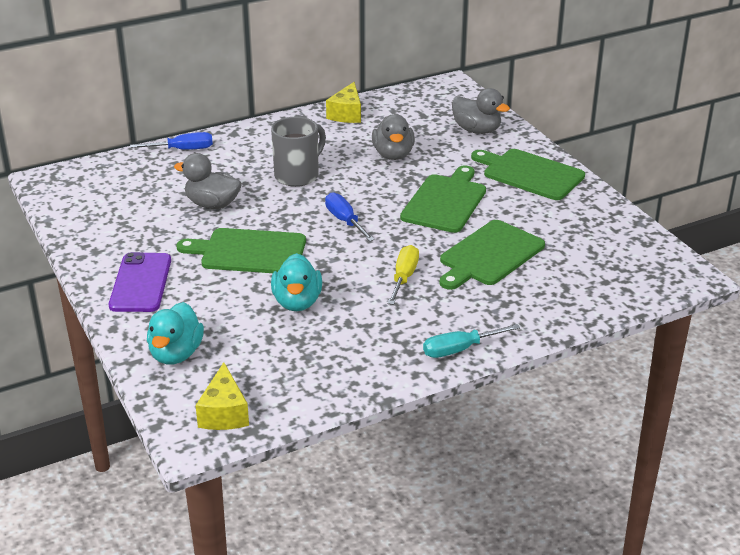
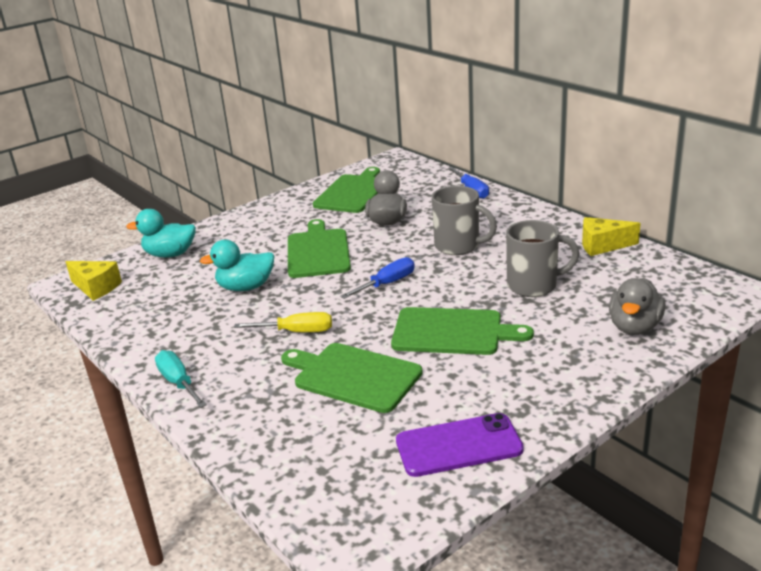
camera: 80 degrees right, 5 degrees down
(140, 283) = (261, 221): purple phone -> purple phone (458, 445)
(224, 413) = (96, 288): yellow cheese -> yellow cheese turned 135 degrees counterclockwise
(393, 155) = (534, 285): grey duck -> grey mug
(530, 174) = (552, 380): green cutting board -> green cutting board (352, 192)

